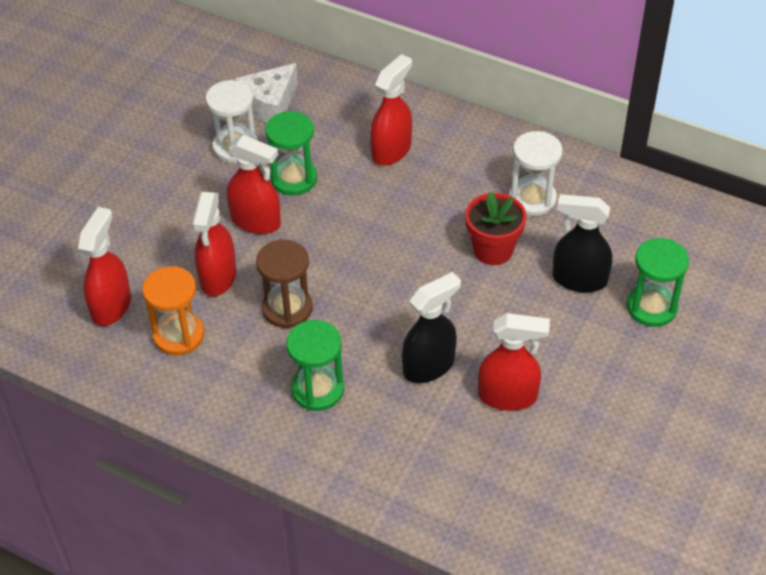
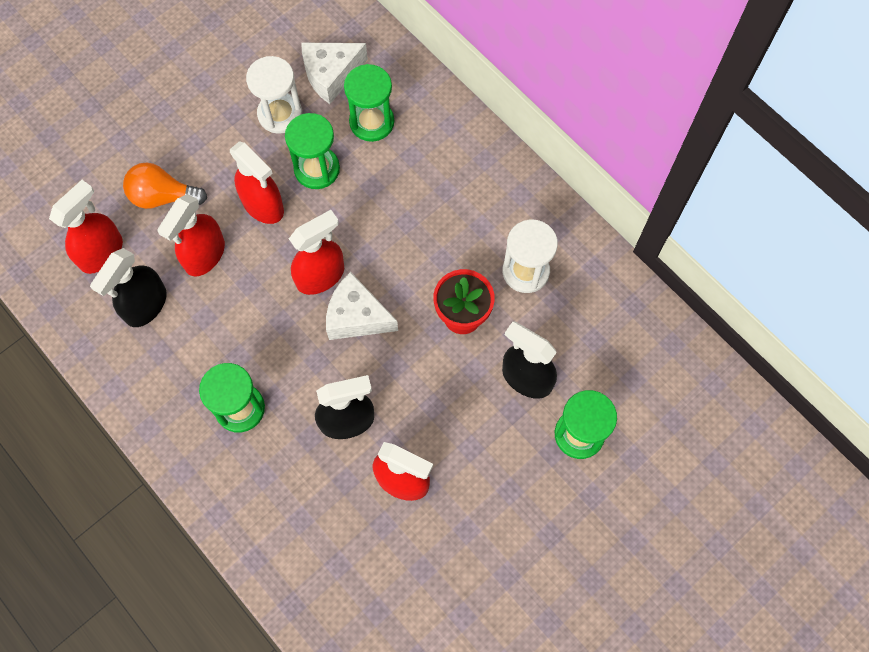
camera: 20 degrees right, 20 degrees up
(152, 243) = (163, 196): none -> orange light bulb
(178, 335) = (146, 305): orange hourglass -> black spray bottle
(287, 308) = (250, 312): brown hourglass -> none
(327, 129) = (372, 122): none -> green hourglass
(391, 150) = (420, 168): red spray bottle -> red spray bottle (320, 276)
(393, 281) = (357, 316): none -> white cheese

